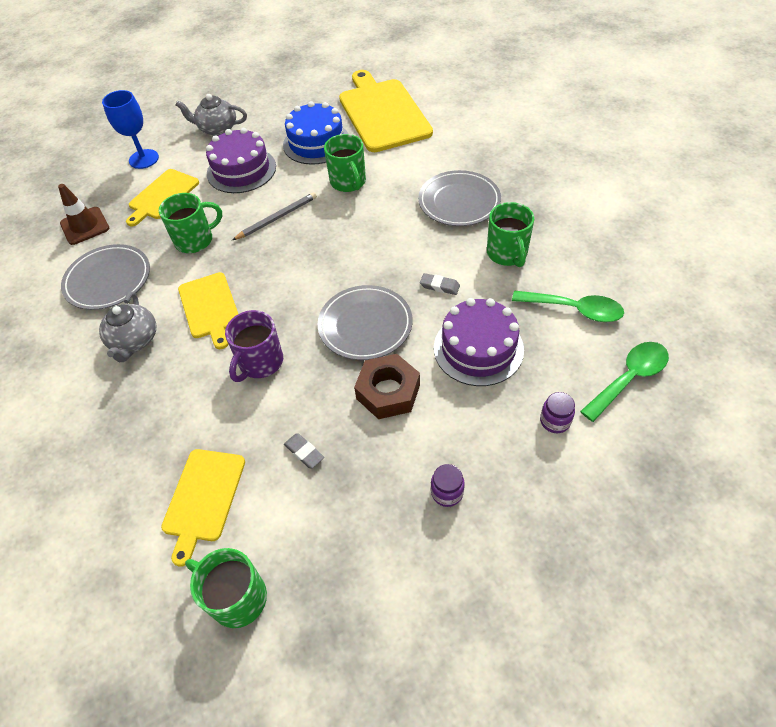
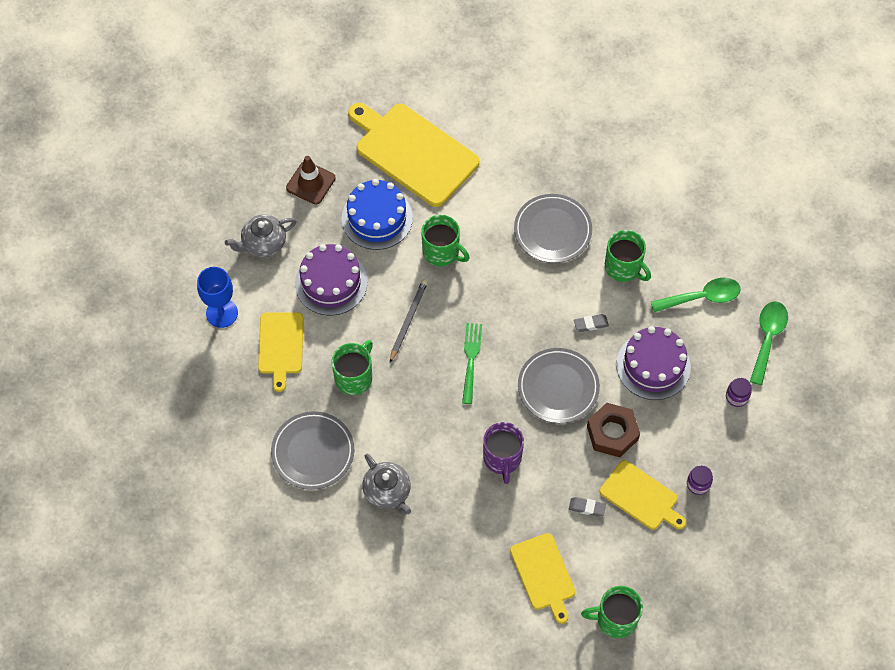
camera: 35 degrees left, 10 degrees up
(85, 226) = (237, 412): brown traffic cone -> brown traffic cone (310, 183)
(210, 307) = (423, 433): yellow cutting board -> yellow cutting board (641, 497)
(303, 268) = (471, 360): none -> green fork

